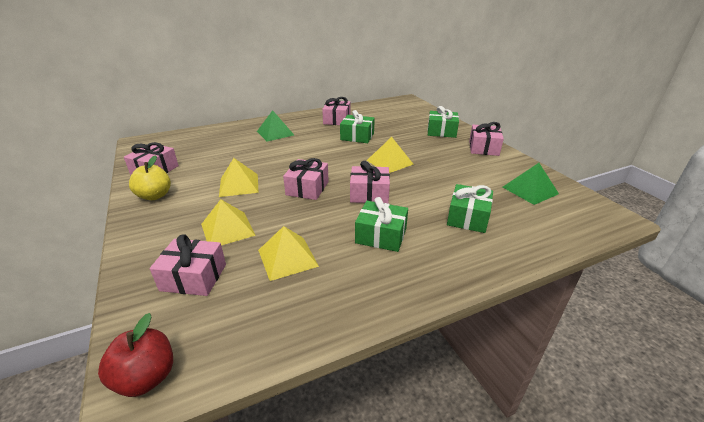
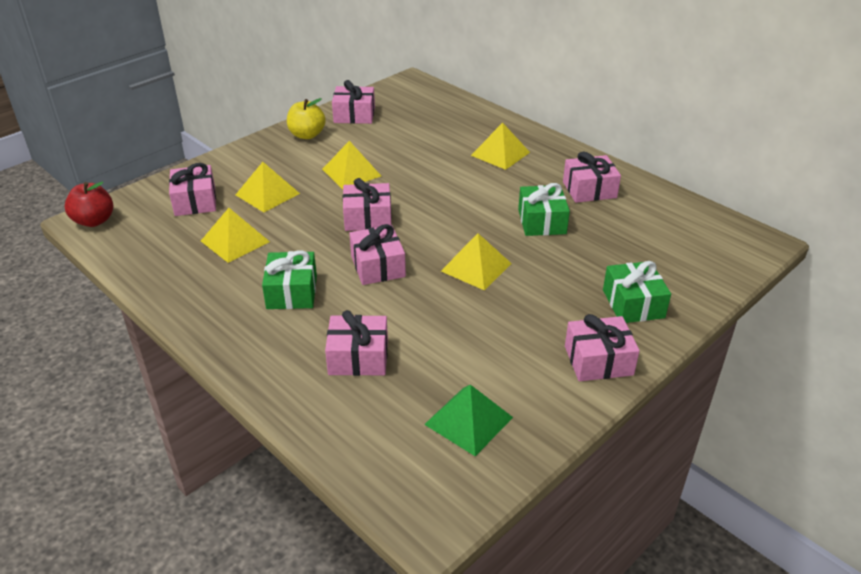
camera: 70 degrees right, 5 degrees up
(275, 133) = (500, 153): green pyramid -> yellow pyramid
(468, 217) = (358, 357): green gift -> pink gift

